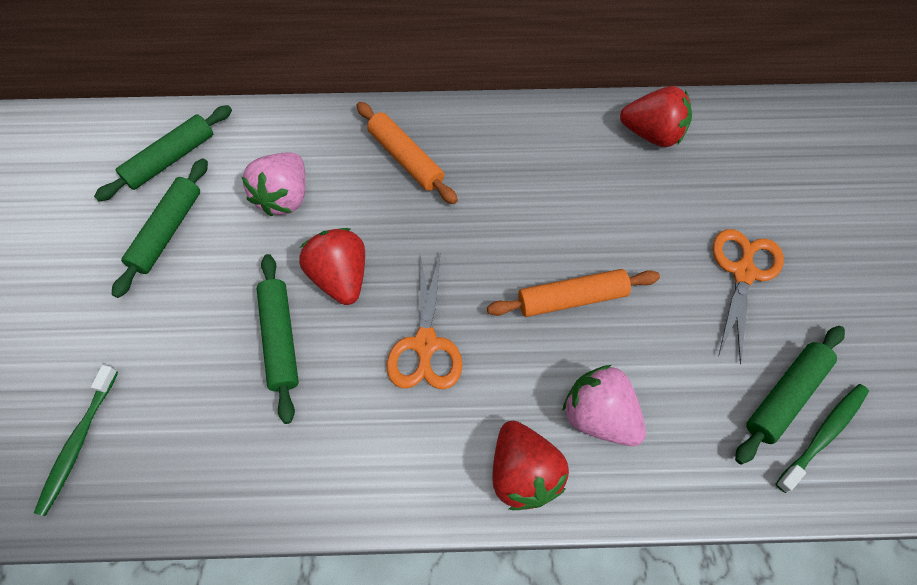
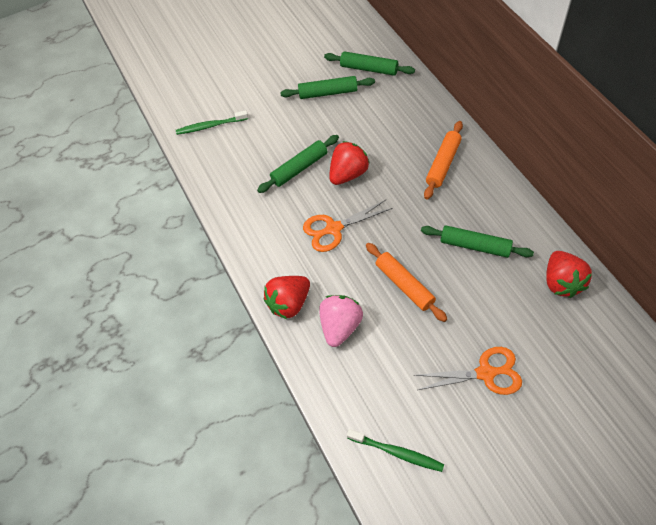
camera: 70 degrees right, 5 degrees down
(285, 197) = (379, 126): pink strawberry -> none
(785, 396) = (410, 423): green rolling pin -> green rolling pin (475, 246)

